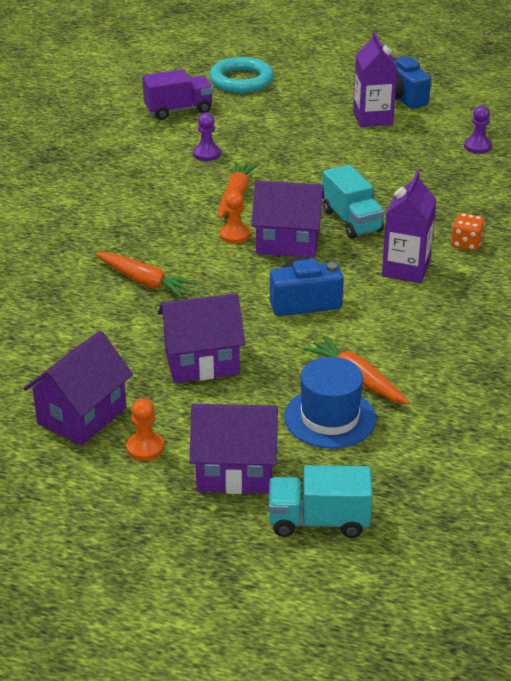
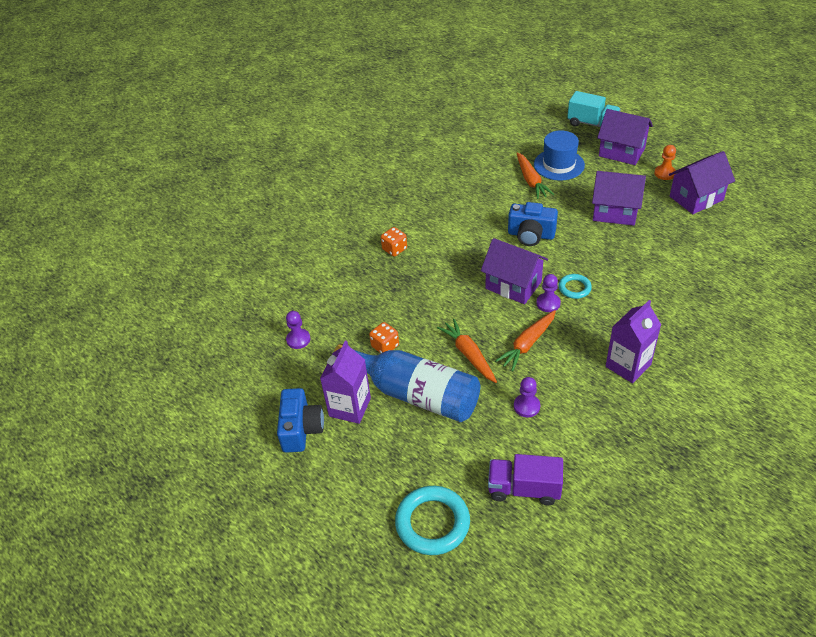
camera: 150 degrees left, 10 degrees up
(144, 281) = (631, 280): orange carrot -> orange carrot (468, 354)
(211, 257) = (574, 288): none -> turquoise ring
(234, 235) = (548, 303): orange pawn -> purple pawn
(320, 138) = (415, 394): none -> blue bottle
(351, 221) = (455, 291): turquoise truck -> none
(384, 162) = (385, 346): none -> orange dice
(406, 269) = (449, 241): purple carton -> purple carton (628, 365)

